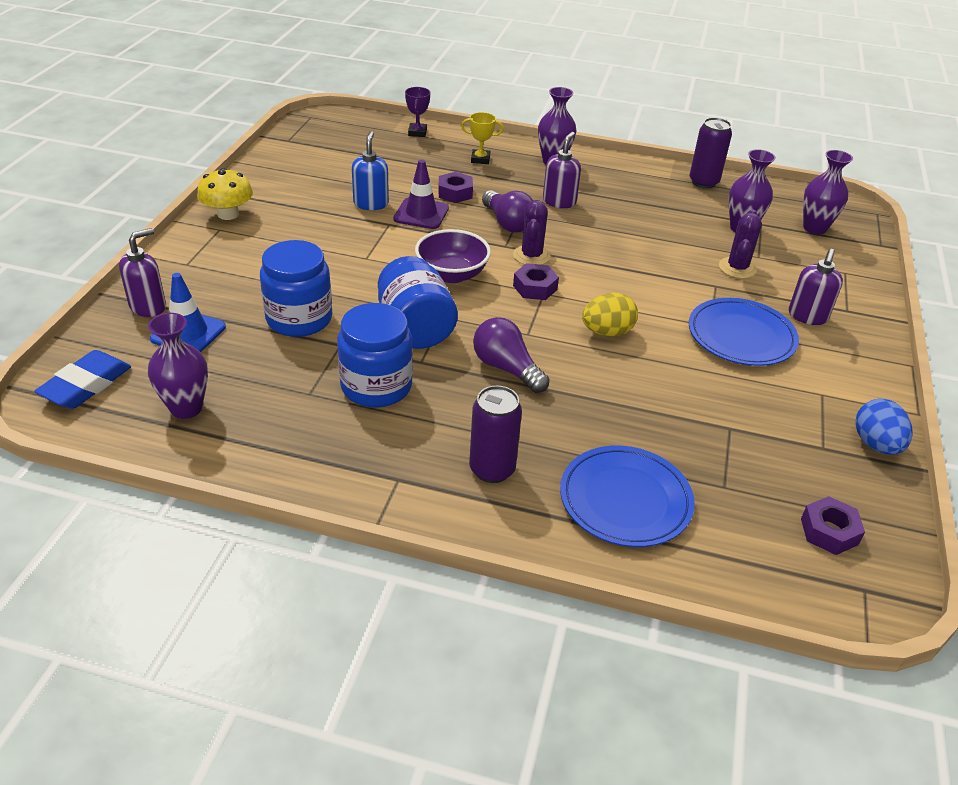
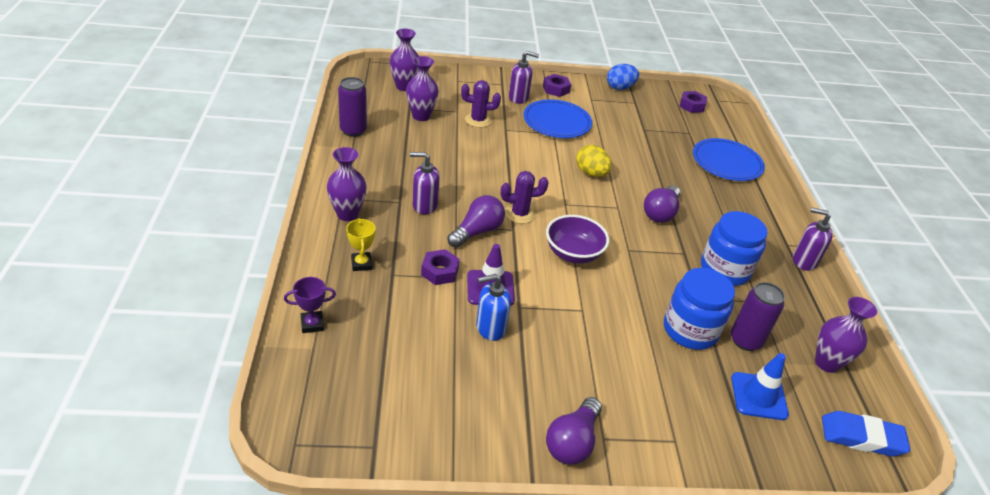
camera: 110 degrees left, 0 degrees up
(148, 306) = (751, 442): purple soap dispenser -> purple soap dispenser (803, 261)
(228, 214) = (572, 442): yellow mushroom -> purple light bulb
(415, 328) = (652, 262): blue jar -> none
(492, 469) = (748, 209): purple can -> purple can (745, 340)
(535, 287) = (561, 208): purple nut -> purple nut (556, 89)

